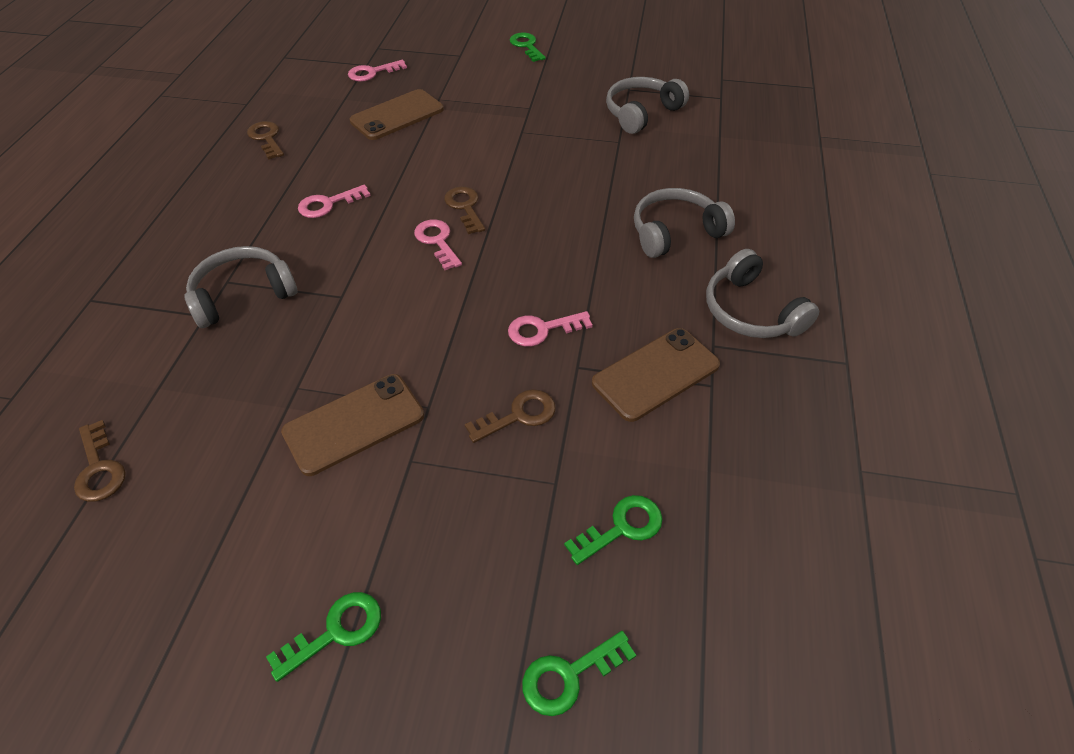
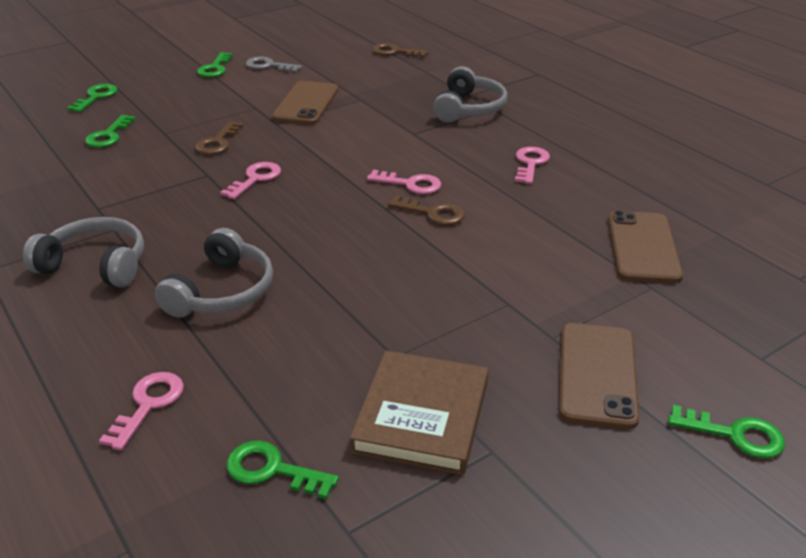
camera: 135 degrees right, 15 degrees down
(266, 138) = (679, 173): brown key -> none
(269, 570) = (268, 66): none -> grey key
(372, 73) = (770, 272): pink key -> pink key (148, 404)
(641, 113) = (422, 417): grey headphones -> brown book
(656, 374) = (146, 195): brown phone -> brown phone (597, 374)
(733, 130) = (272, 470): none -> green key

